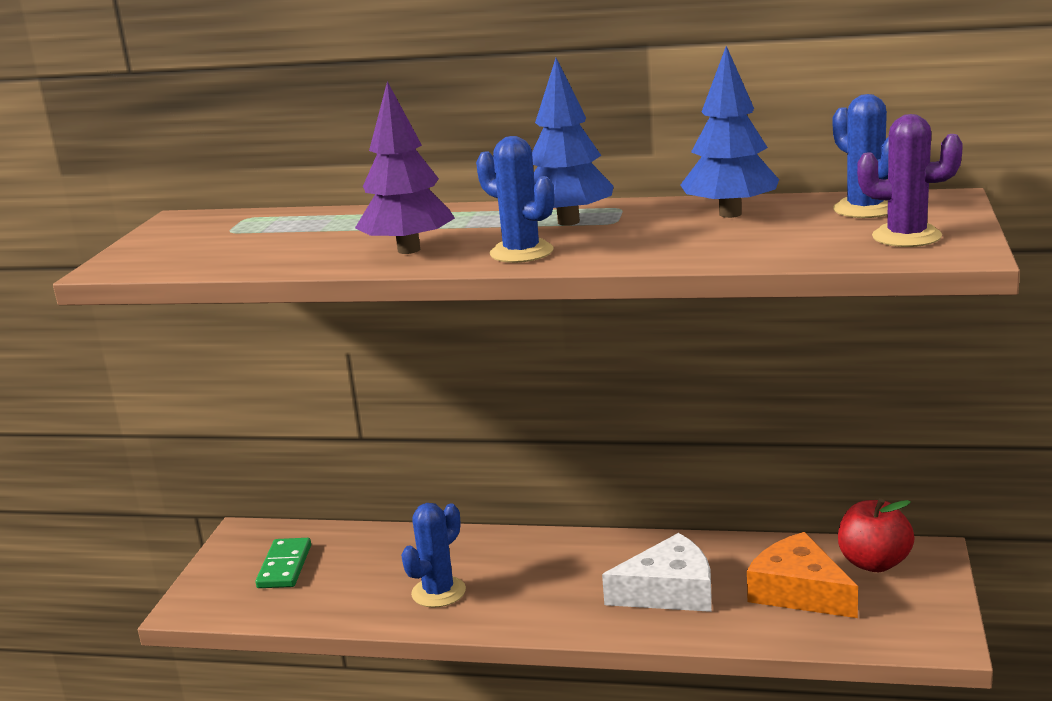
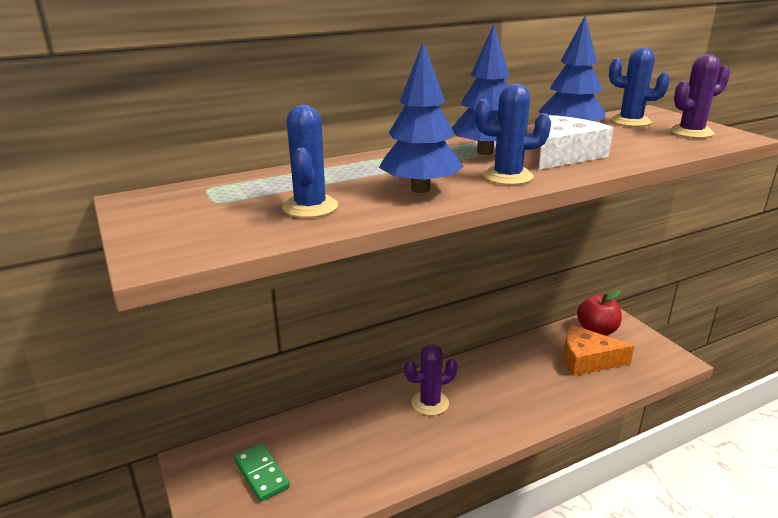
camera: 40 degrees left, 5 degrees up
(408, 250) = (420, 189): purple tree -> blue tree
(438, 592) = (399, 445): blue cactus -> blue cactus (310, 207)
(525, 566) = (430, 403): none -> purple cactus
(669, 591) = (528, 386): white cheese -> white cheese (564, 155)

